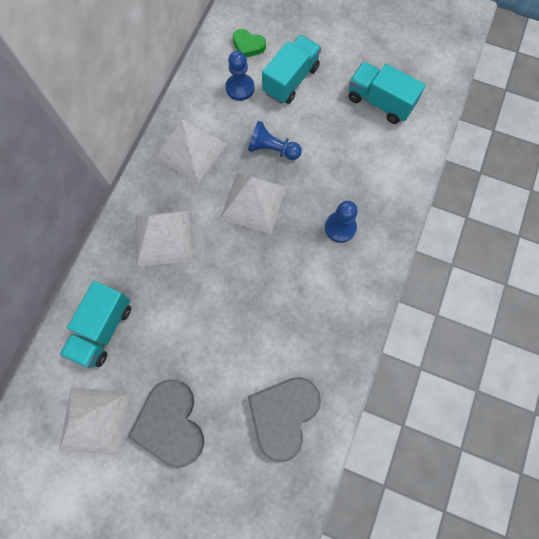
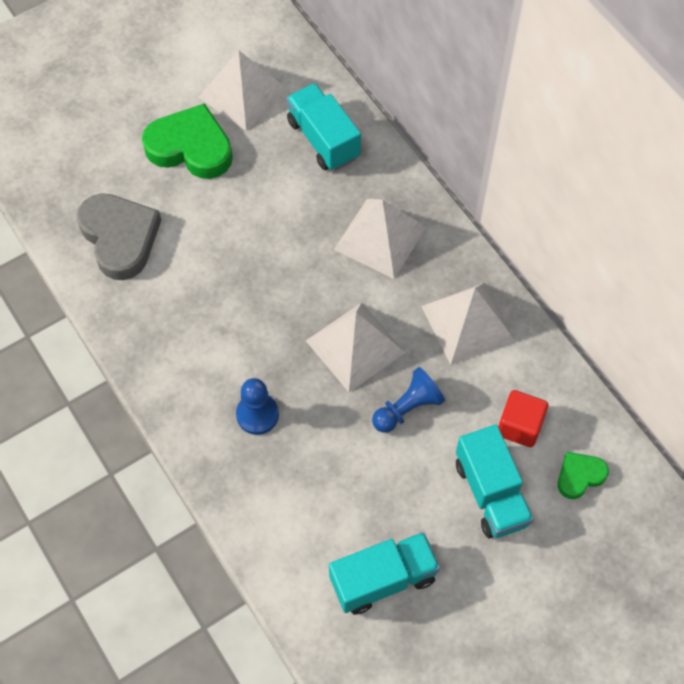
camera: 125 degrees right, 10 degrees down
(171, 423) = (190, 147): grey heart -> green heart
(240, 88) = (519, 426): blue pawn -> red cube

